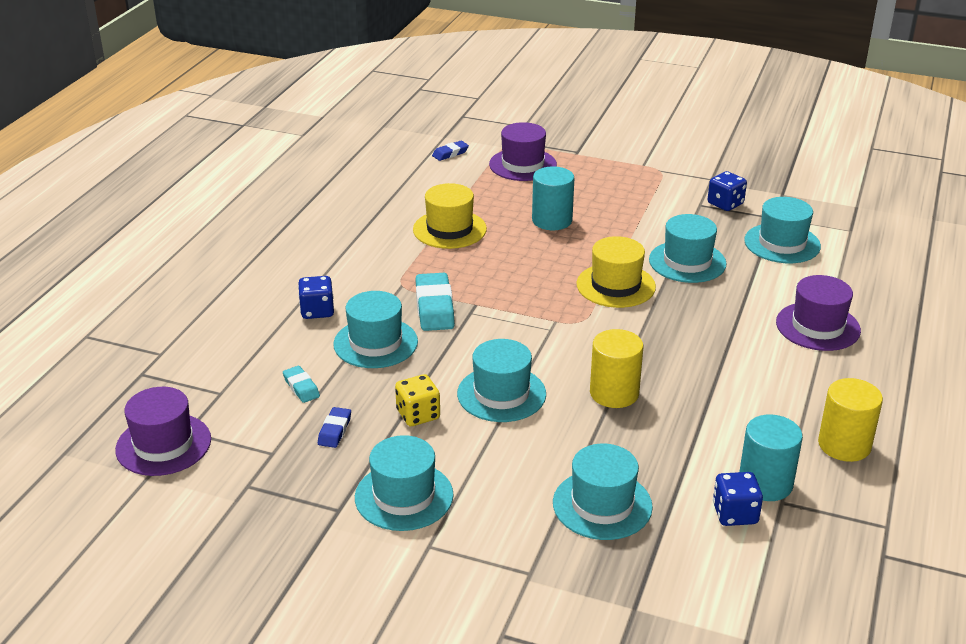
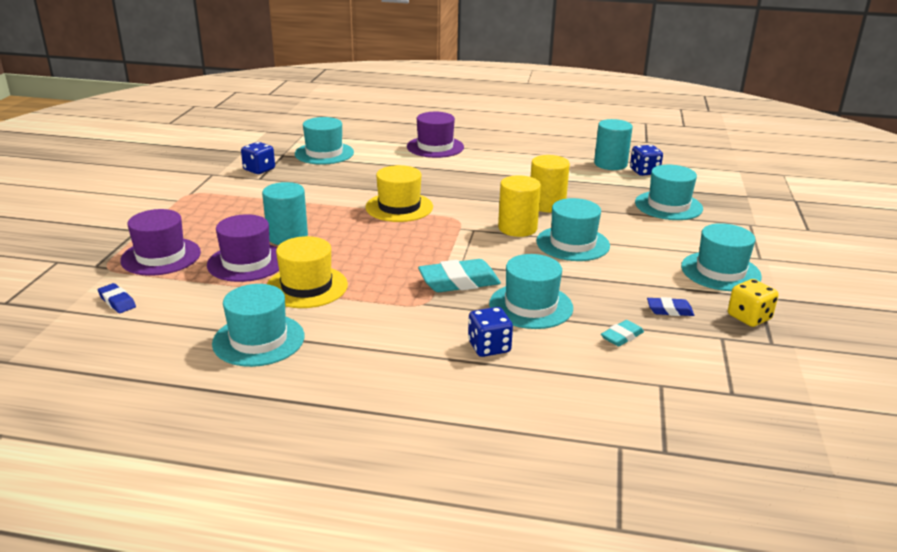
camera: 100 degrees left, 5 degrees down
(163, 444) = (762, 404): purple hat -> purple hat (246, 262)
(418, 415) = (622, 275): yellow dice -> yellow dice (749, 317)
(687, 262) = (356, 183): turquoise hat -> turquoise hat (258, 340)
(844, 445) = (559, 145): yellow cylinder -> yellow cylinder (517, 228)

